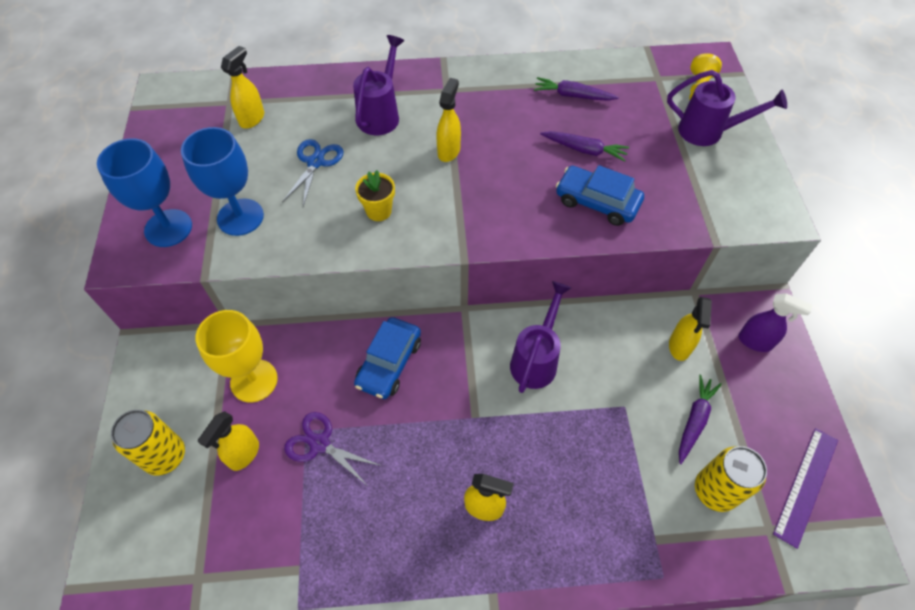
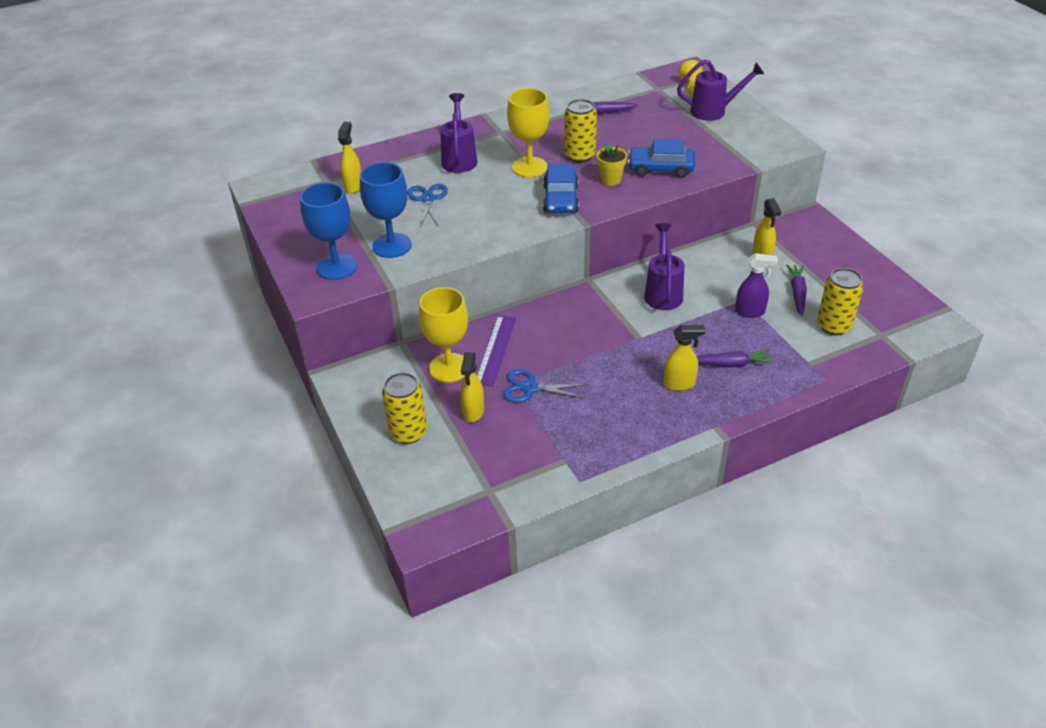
camera: 20 degrees left, 15 degrees down
(320, 444) = (530, 388): purple scissors -> blue scissors
(379, 211) = (500, 214): yellow flower pot -> yellow flower pot (610, 180)
(389, 363) = (551, 326): blue car -> blue car (560, 199)
(449, 151) = (529, 167): yellow spray bottle -> yellow goblet
(514, 152) = (580, 156): none -> yellow can
(584, 150) = (631, 142): purple carrot -> purple carrot (730, 364)
(755, 342) = (813, 239): purple spray bottle -> purple spray bottle (750, 312)
(806, 485) = (891, 305): purple ruler -> purple ruler (495, 350)

